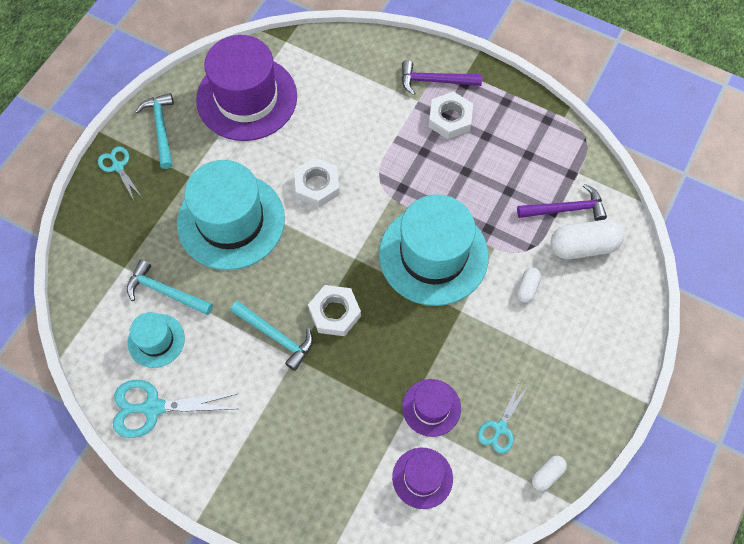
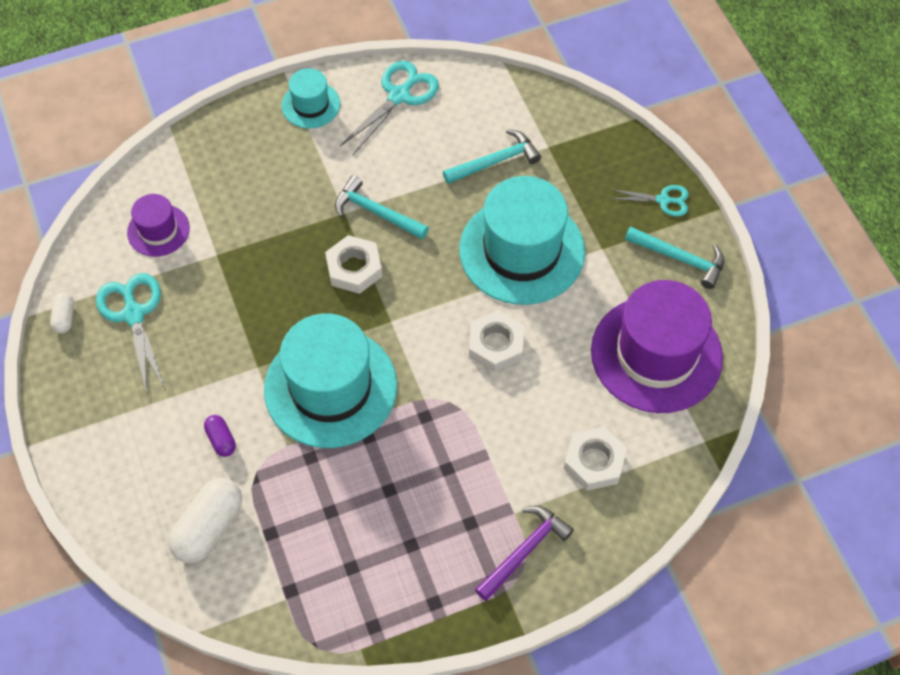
camera: 130 degrees right, 5 degrees down
(156, 340) = (456, 130): turquoise hat -> turquoise hat (311, 105)
(276, 337) = (375, 212): turquoise hammer -> turquoise hammer turned 45 degrees clockwise
(431, 407) = (202, 278): purple hat -> none
(450, 119) = (463, 526): white nut -> white nut (594, 462)
(500, 428) = (134, 314): turquoise scissors -> turquoise scissors, size x1.66
(527, 288) = (221, 440): white capsule -> purple capsule
(566, 209) = (259, 548): purple hammer -> none

